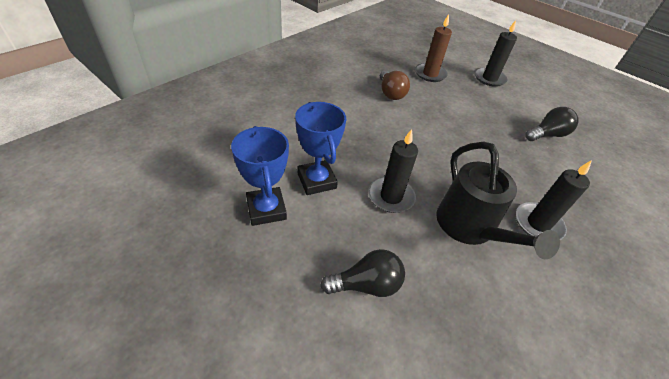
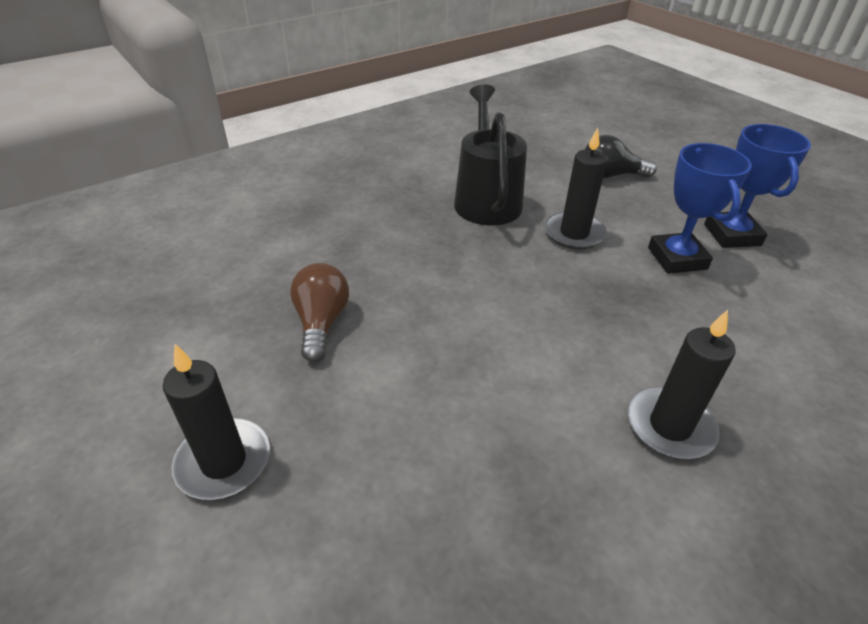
camera: 165 degrees left, 5 degrees down
(390, 93) = (534, 421): brown light bulb -> brown light bulb (321, 323)
(430, 74) = (395, 494): brown candle -> none
(538, 224) = (401, 195): black candle -> black candle (670, 426)
(547, 135) = (255, 293): black light bulb -> none

